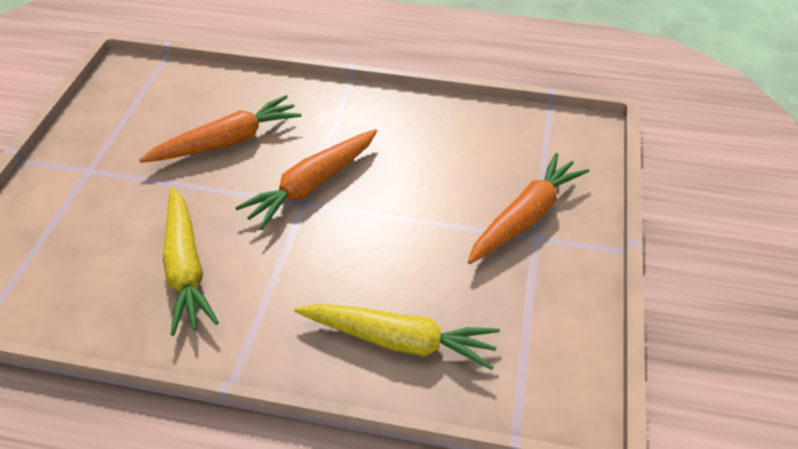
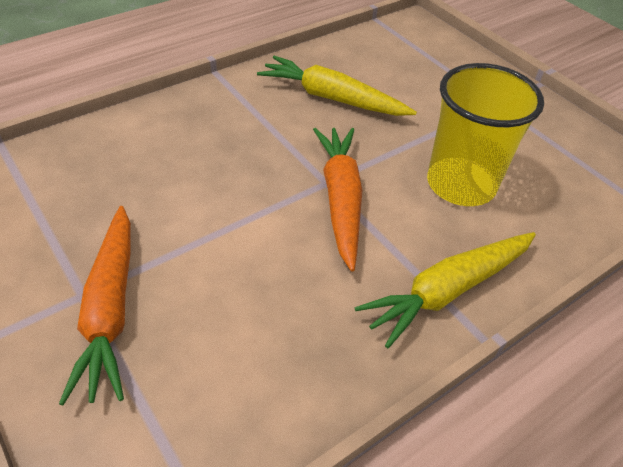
camera: 130 degrees right, 0 degrees up
(227, 141) = (461, 184): orange carrot -> yellow cup
(399, 341) = (135, 146): yellow carrot -> yellow carrot (448, 291)

